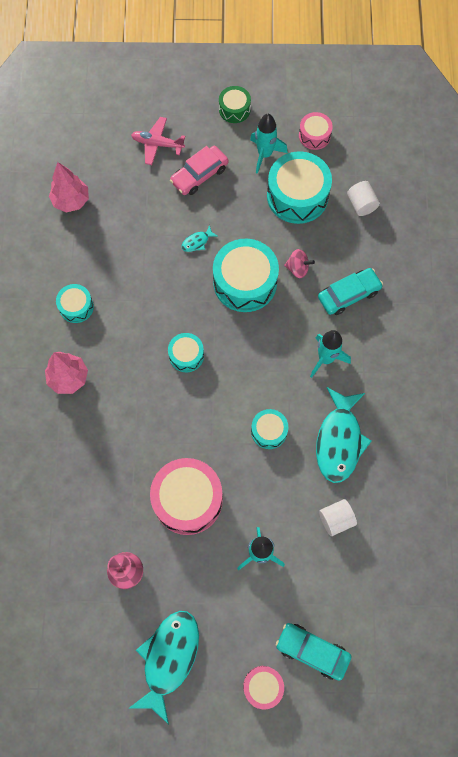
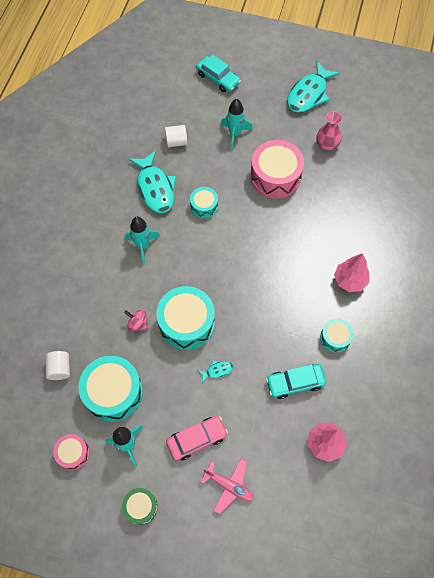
camera: 165 degrees left, 5 degrees down
(186, 355) = (251, 275): turquoise drum -> none
(263, 686) = (254, 69): pink drum -> none
(339, 441) = (155, 188): turquoise fish -> turquoise fish turned 135 degrees clockwise
(348, 294) = (104, 291): turquoise car -> turquoise car (295, 383)

